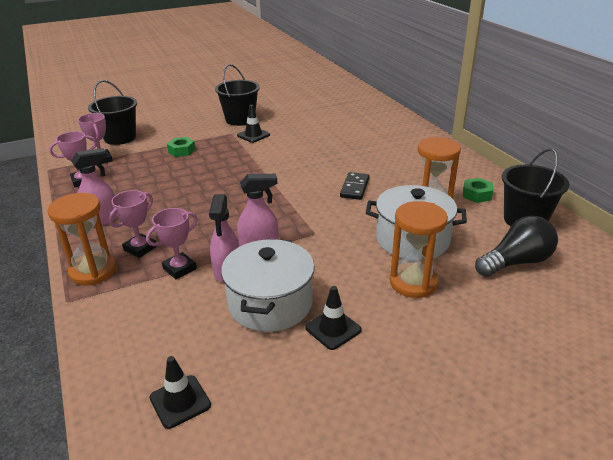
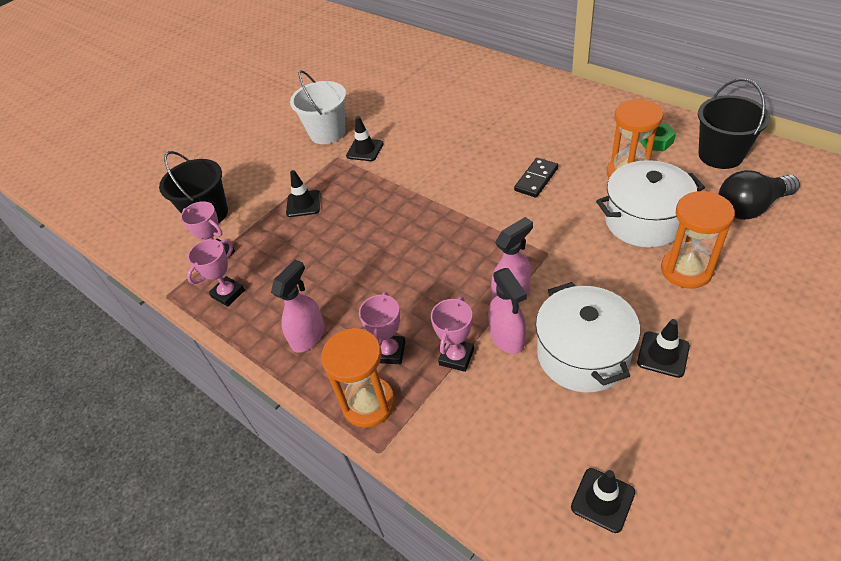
camera: 20 degrees left, 15 degrees up
(181, 151) = (303, 204): green nut -> black traffic cone
(240, 119) = (327, 133): black bucket -> white bucket
(354, 188) = (536, 179): black domino -> black domino turned 45 degrees clockwise
(516, 262) = (750, 207): black light bulb -> black light bulb turned 150 degrees counterclockwise

